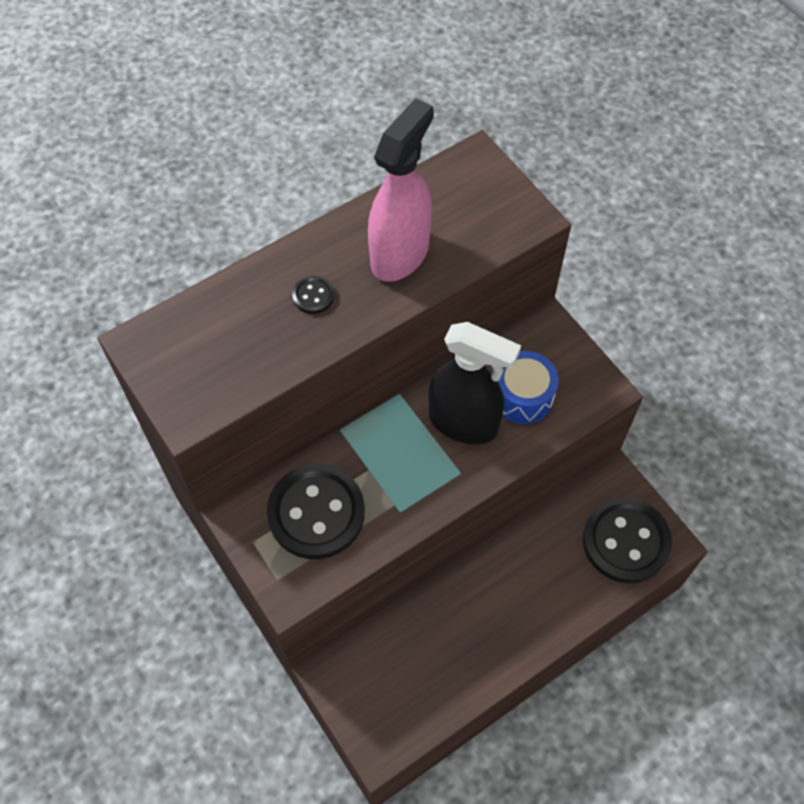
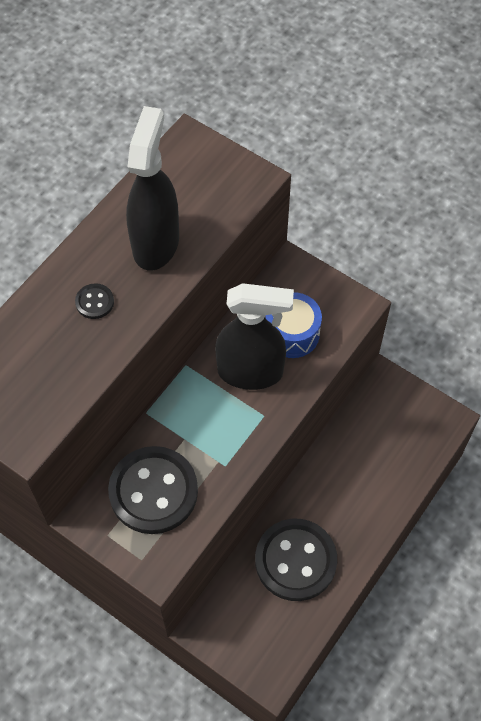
camera: 20 degrees left, 0 degrees up
(400, 254) = (156, 242): pink spray bottle -> black spray bottle
(625, 541) = (411, 429): black button -> black button (295, 560)

